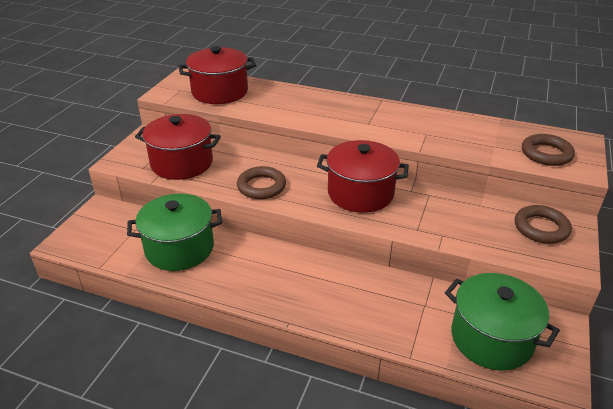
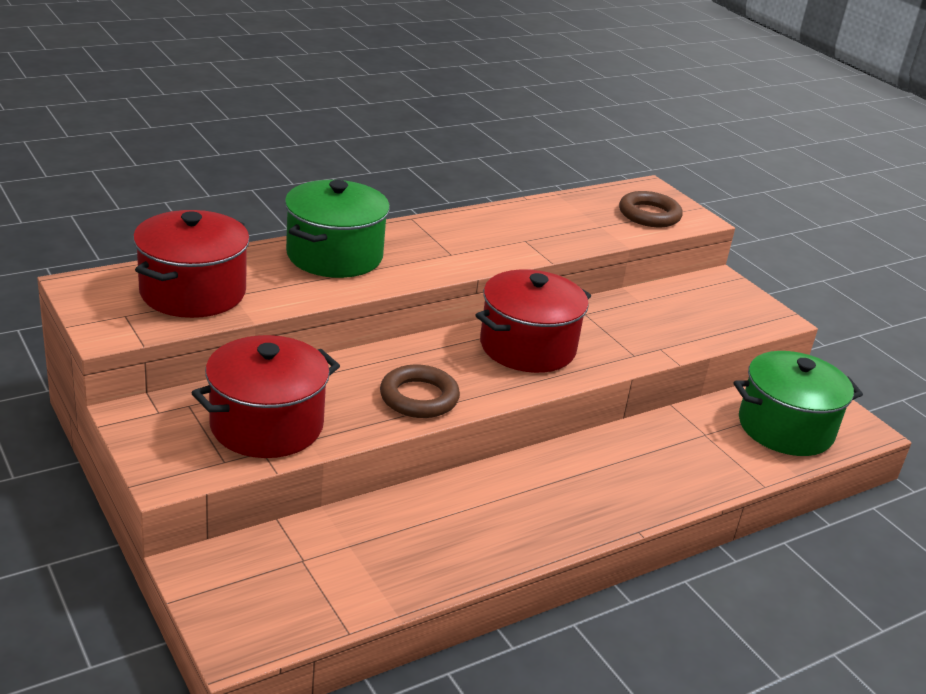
camera: 55 degrees left, 5 degrees down
(179, 248) = (401, 541): green pot -> green pot (334, 256)
(541, 228) = (711, 298): brown ring -> none

